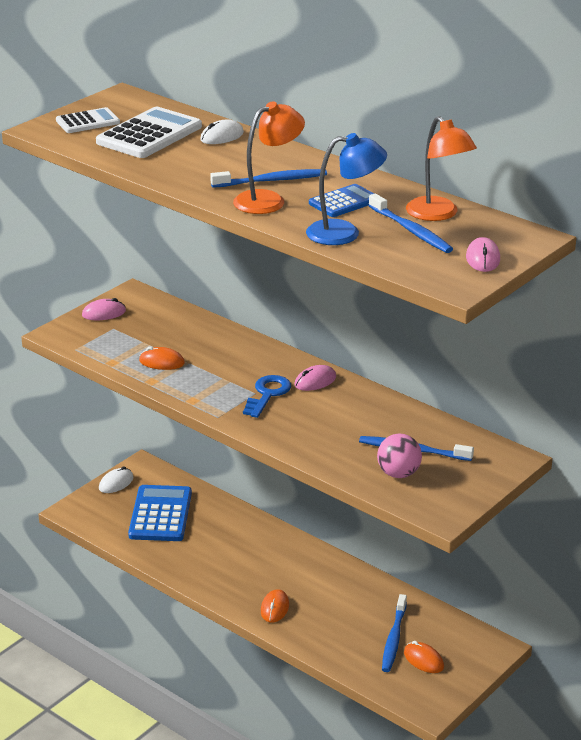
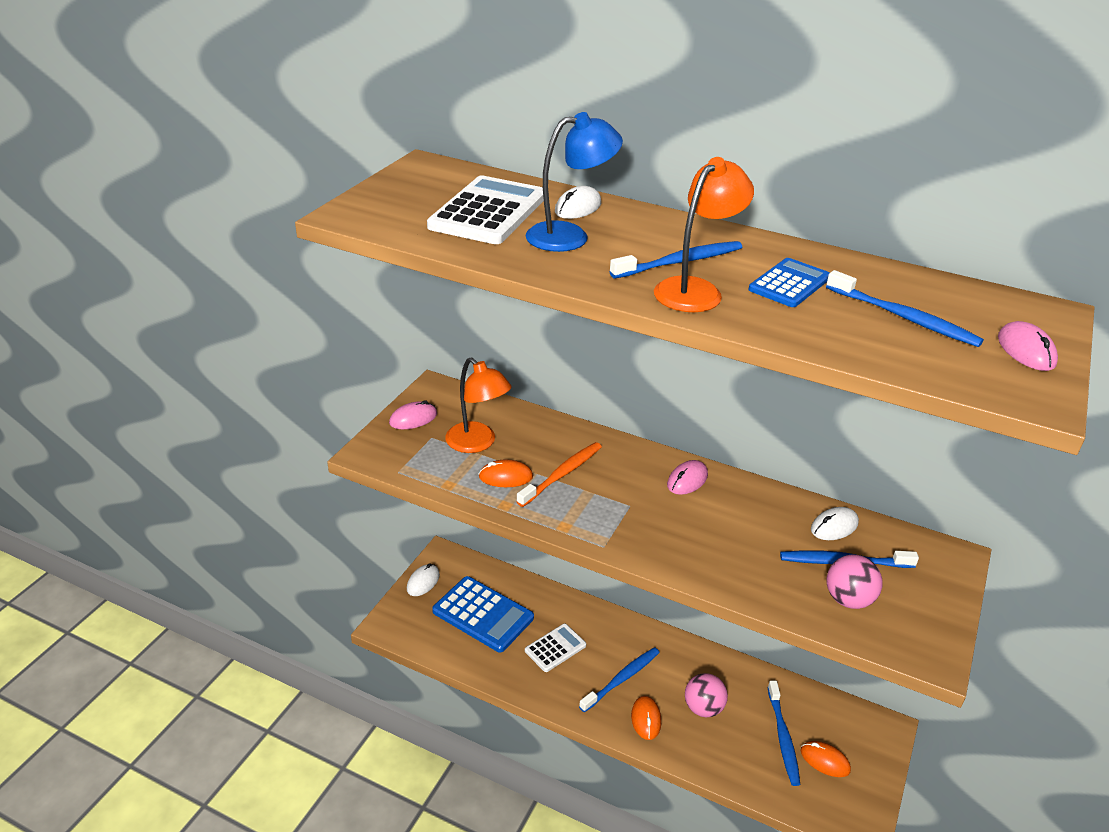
camera: 15 degrees left, 5 degrees up
(88, 122) = (401, 201): white calculator -> white calculator (555, 648)
(160, 514) = (483, 615): blue calculator -> blue calculator turned 135 degrees clockwise
(210, 365) = (562, 474): none -> orange toothbrush
(267, 577) = (622, 679): none -> blue toothbrush
(268, 394) = (645, 505): blue key -> none
(331, 608) = (703, 708): none -> pink ball
(344, 233) = (827, 330): blue lamp -> blue lamp (570, 236)
(422, 427) = (834, 526): none -> white mouse
(438, 214) = (914, 291): orange lamp -> orange lamp (477, 443)

